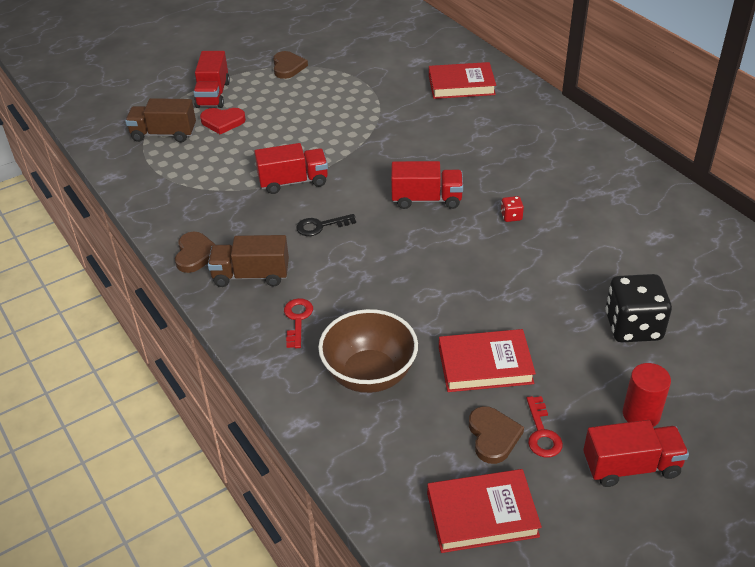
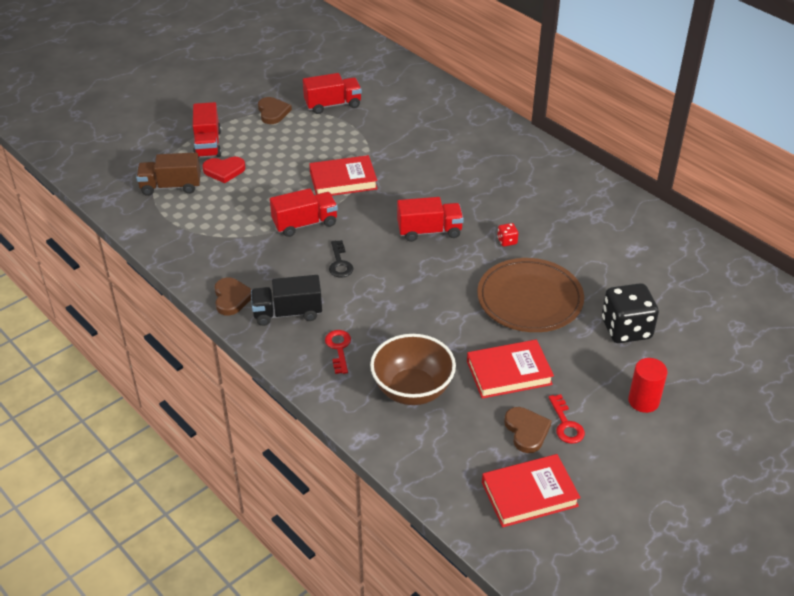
camera: 10 degrees left, 0 degrees up
(251, 275) = (287, 313): brown truck -> black truck
(321, 226) = (340, 263): black key -> black key turned 75 degrees counterclockwise
(461, 85) = (439, 120): red book -> red book (343, 180)
(525, 282) = (529, 299): none -> brown plate
(631, 466) = (642, 443): red truck -> red truck (333, 105)

